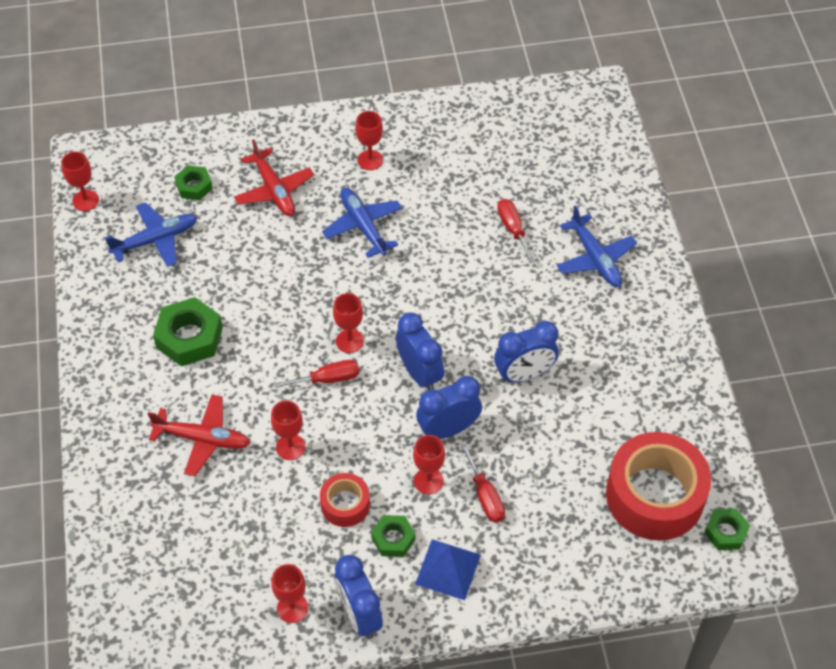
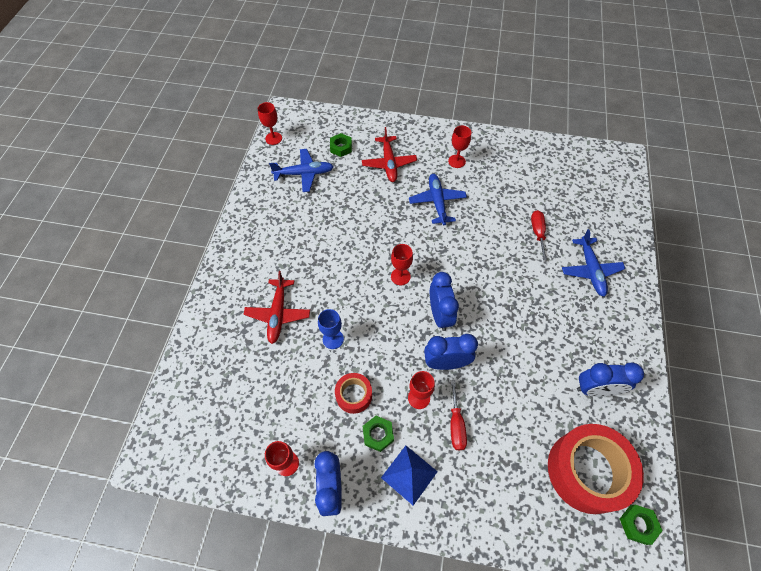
camera: 20 degrees right, 5 degrees up
(189, 337) = (298, 242): green nut -> none
(202, 439) = (278, 314): red plane -> red plane turned 60 degrees clockwise
(290, 447) = (333, 339): red goblet -> blue goblet
(328, 379) = (376, 298): red screwdriver -> none
(524, 374) = (514, 339): blue clock -> blue clock (595, 389)

